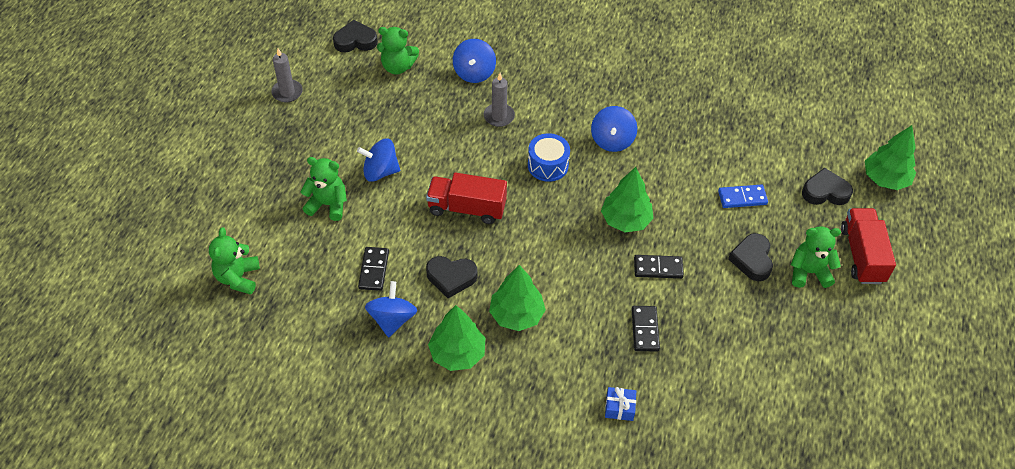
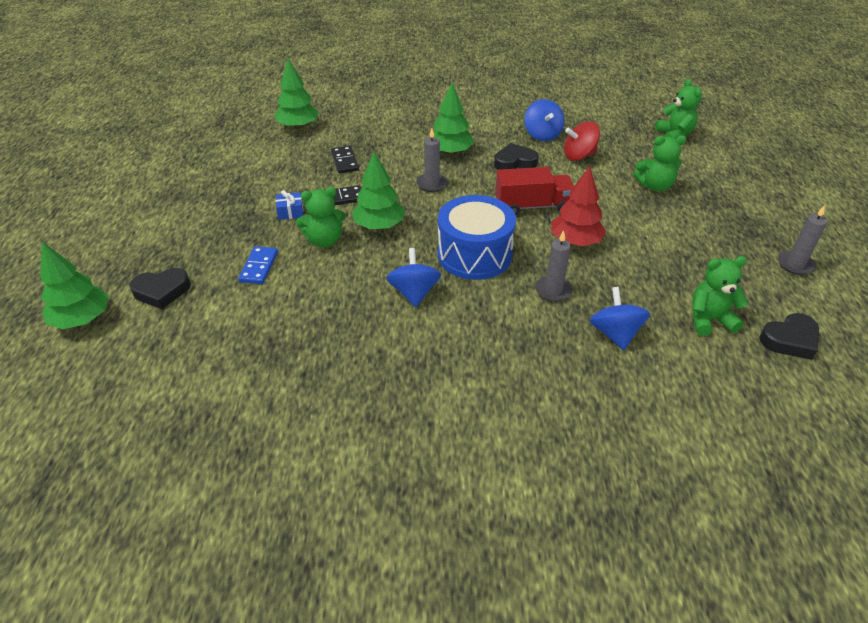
camera: 165 degrees right, 10 degrees down
(373, 270) = (579, 156): black domino -> red spinning top
(380, 171) = (633, 217): blue spinning top -> none
(451, 158) = (575, 241): none -> red tree
(457, 353) = (483, 128): green tree -> green tree (298, 126)
(548, 165) = (474, 255): blue drum -> blue drum, size x1.66
(556, 265) = (432, 184): none -> grey candle
(619, 408) = (355, 123): blue gift -> blue gift (290, 212)
(742, 198) = (259, 267): blue domino -> blue domino turned 60 degrees counterclockwise
(752, 260) = (251, 219): black heart -> none
(808, 272) = (196, 220): green teddy bear -> green teddy bear (324, 241)
(862, 255) = (137, 243): red truck -> none

